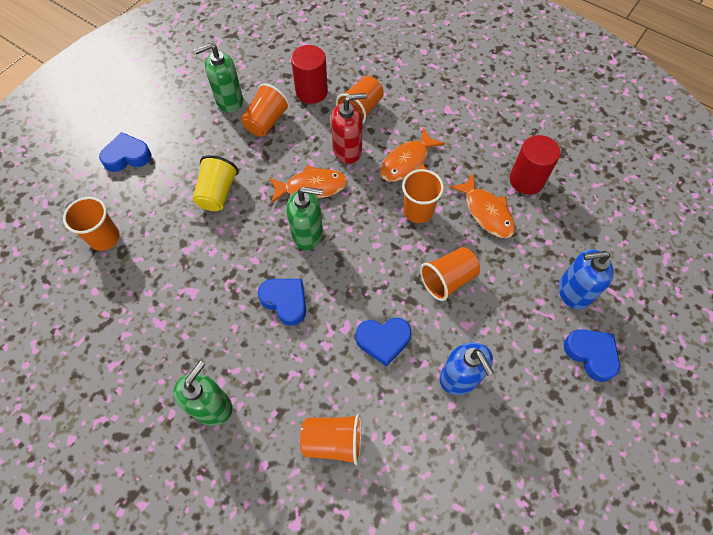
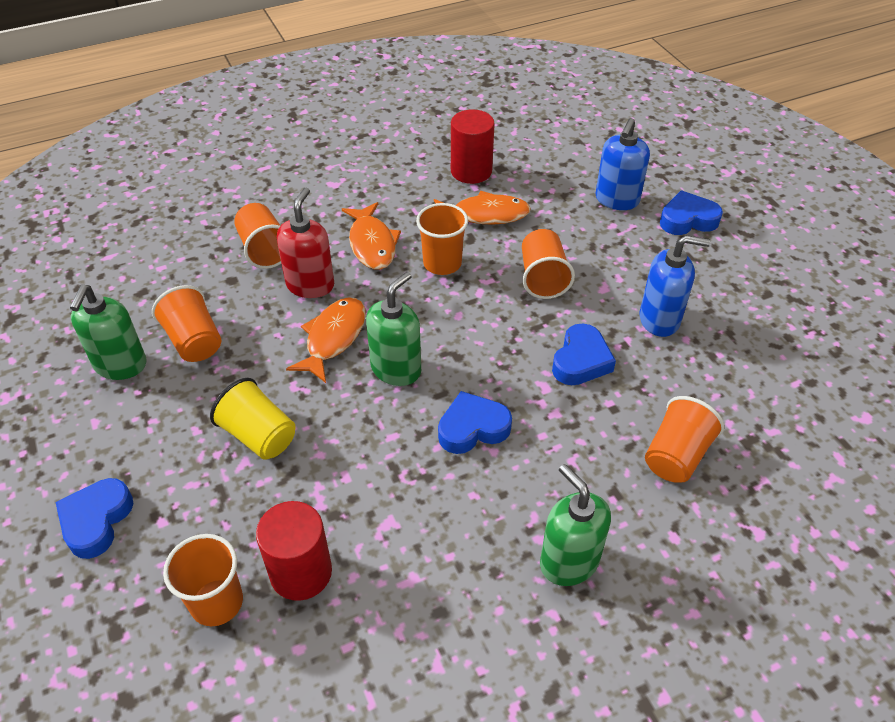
camera: 60 degrees left, 15 degrees down
(311, 92) = (192, 280): red cylinder -> red cylinder (301, 572)

